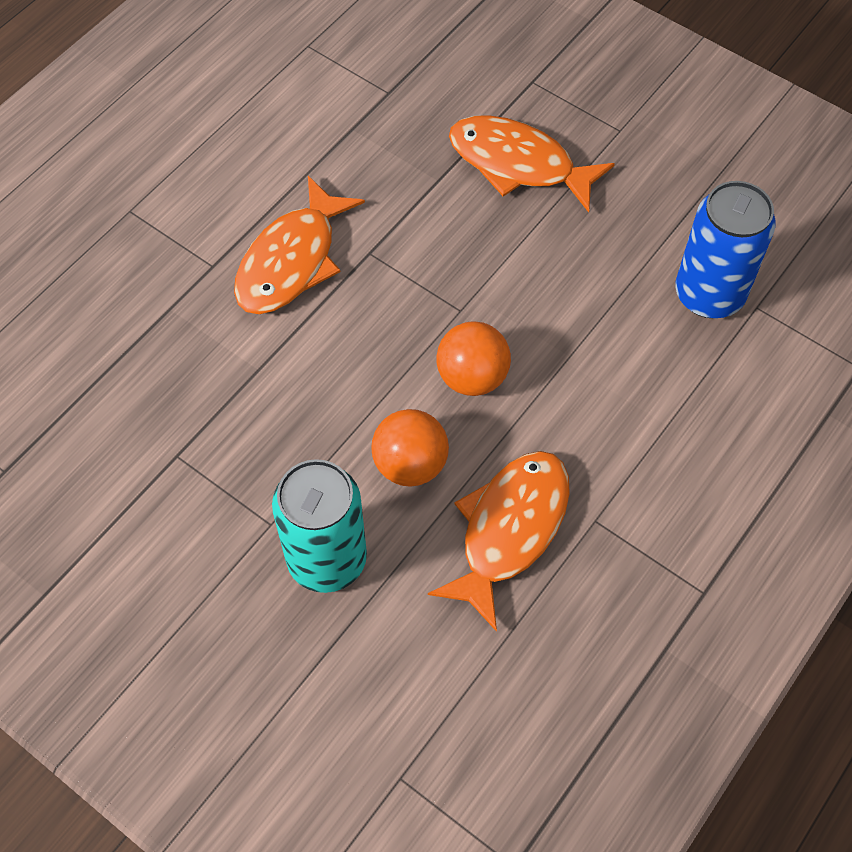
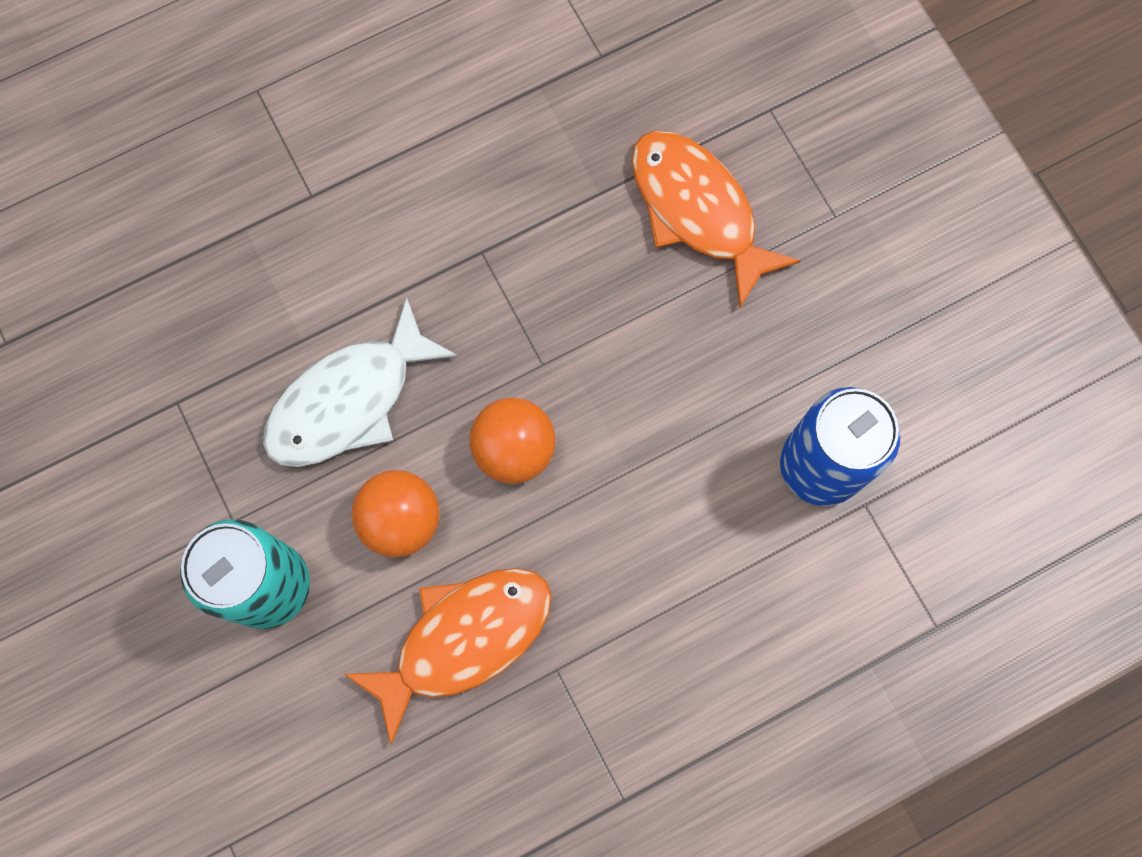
camera: 25 degrees right, 15 degrees up
(291, 261) = (395, 226): orange fish -> none
(321, 396) = (349, 400): none -> white fish

